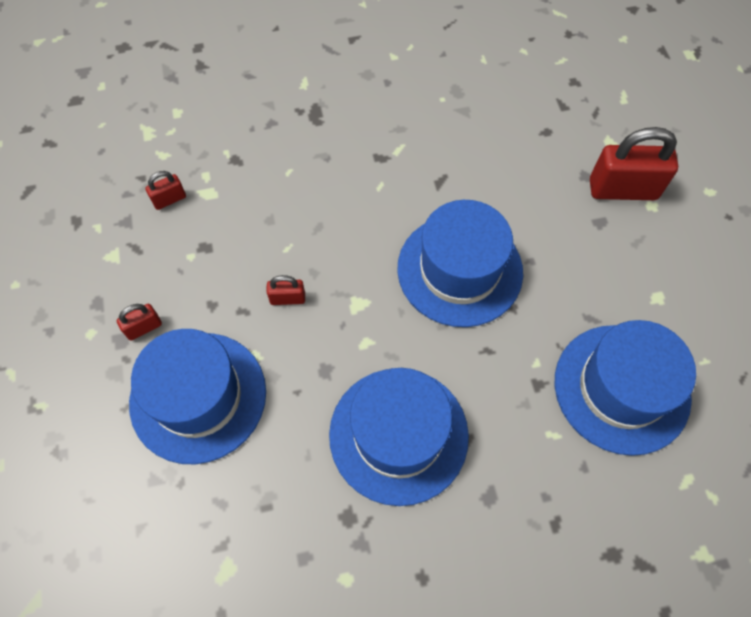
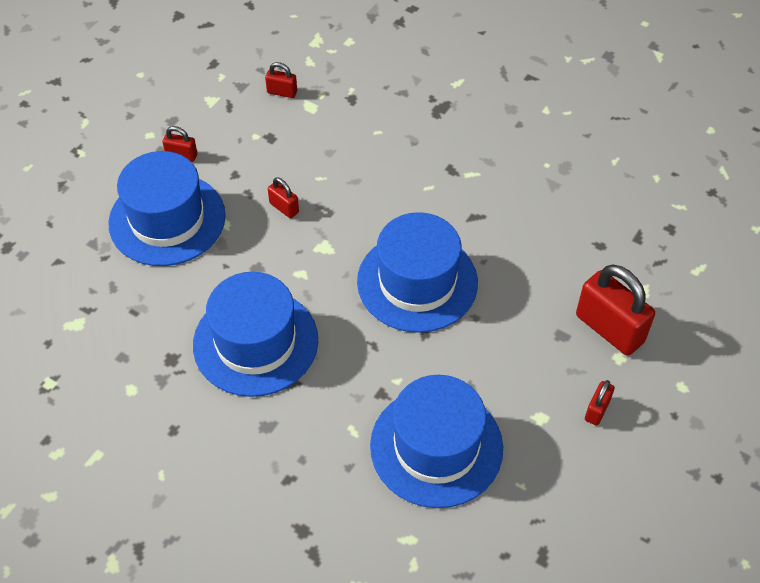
camera: 45 degrees right, 10 degrees down
(683, 257) = (597, 410): none -> red padlock

